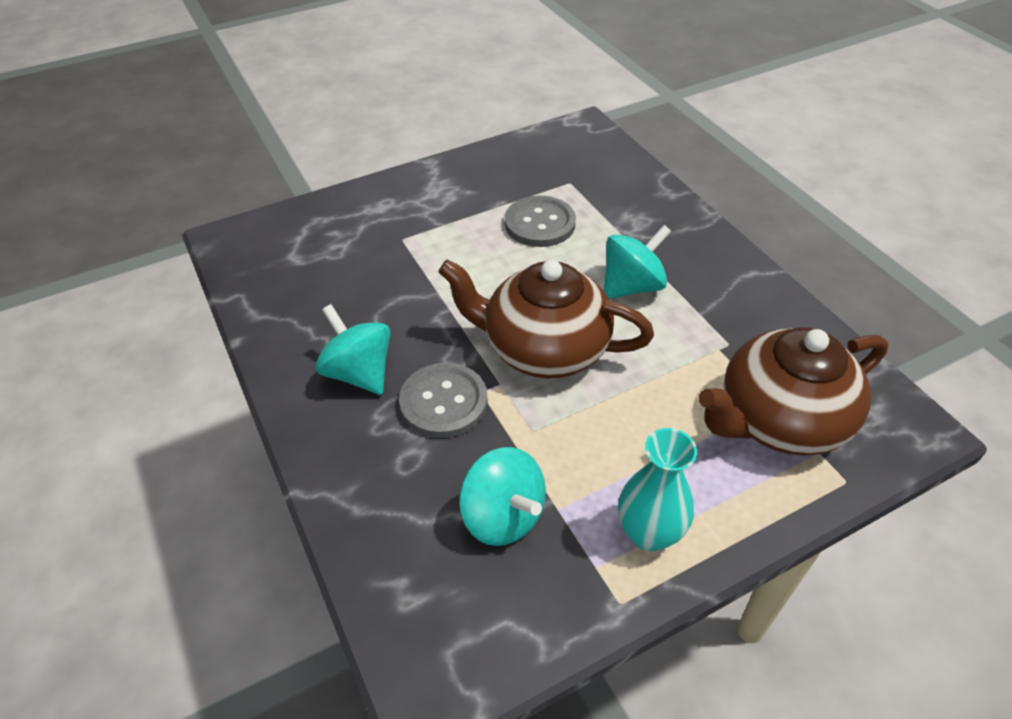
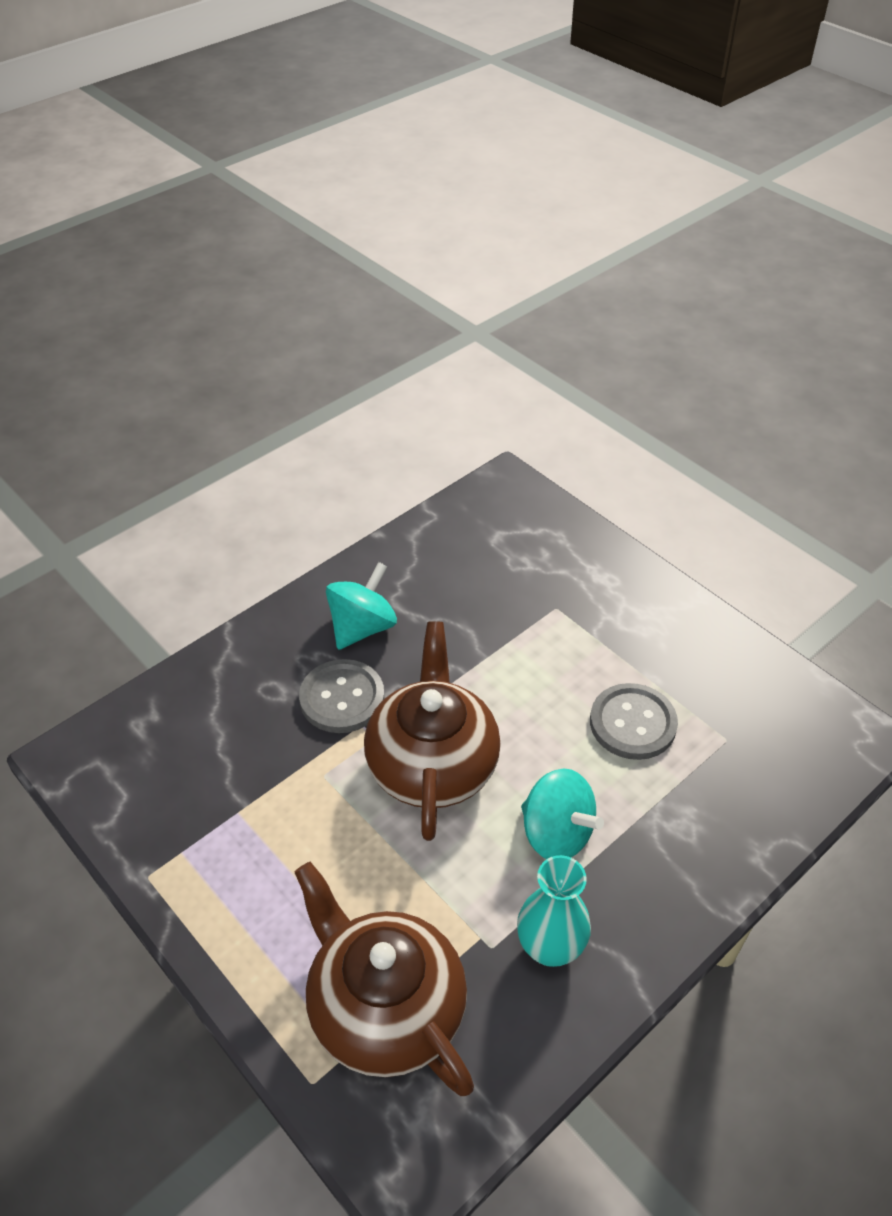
camera: 75 degrees right, 0 degrees up
(503, 516) = (223, 771): turquoise spinning top -> none
(649, 533) = (220, 891): turquoise vase -> turquoise vase (550, 947)

